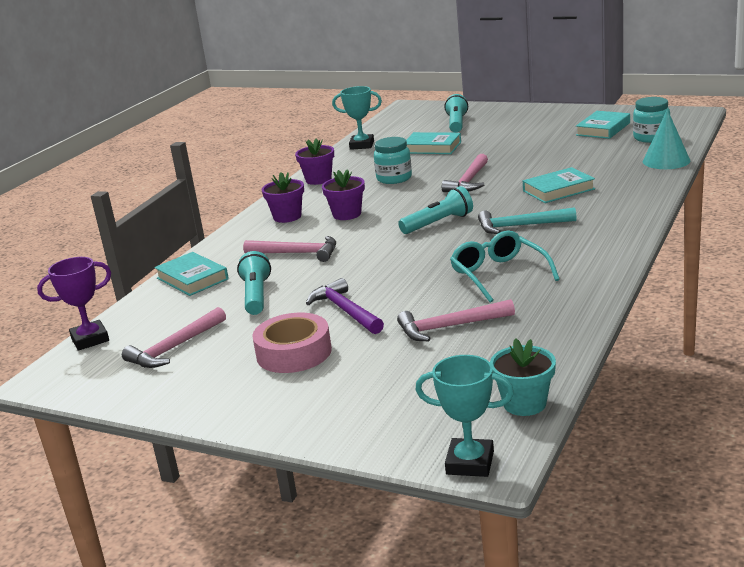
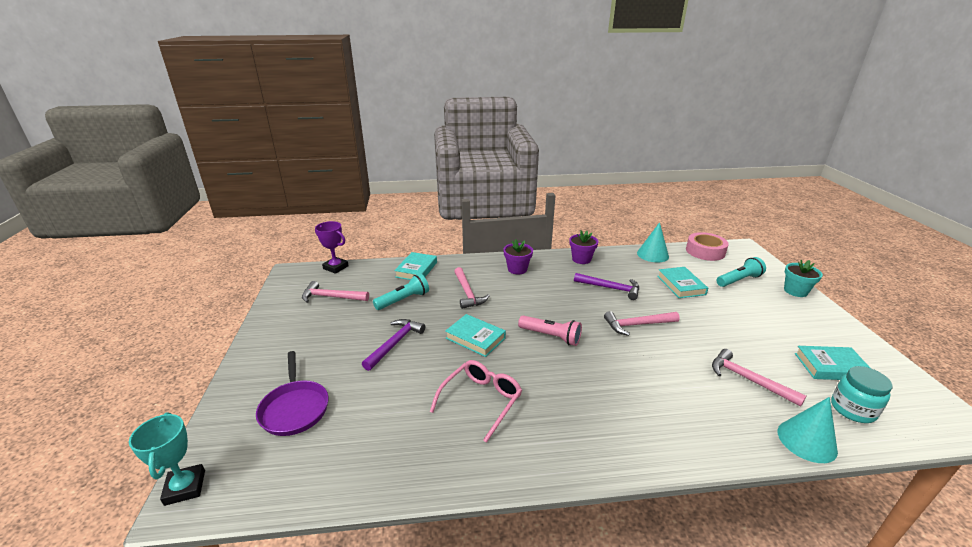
camera: 55 degrees right, 5 degrees up
(294, 353) = (333, 343): pink tape -> pink tape (705, 251)
(347, 214) = (537, 290): purple flower pot -> none
(362, 145) = (652, 254): turquoise trophy -> turquoise cone
(394, 178) = (610, 288): turquoise jar -> purple hammer
(399, 385) = (294, 408): none -> purple pan
(438, 223) = (551, 336): turquoise flashlight -> pink flashlight
(450, 327) = (385, 403): pink hammer -> pink hammer (748, 379)
(499, 274) = (481, 401): turquoise glasses -> pink glasses
(520, 226) = (576, 383): turquoise hammer -> none
(524, 404) = (271, 492): turquoise flower pot -> turquoise flower pot (795, 291)
(558, 190) = (664, 382): turquoise book -> turquoise book (475, 338)

